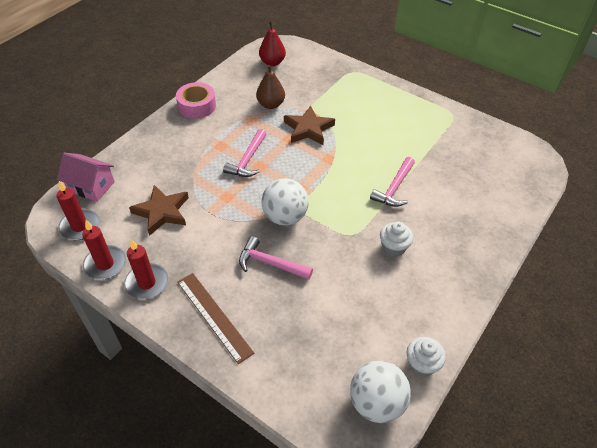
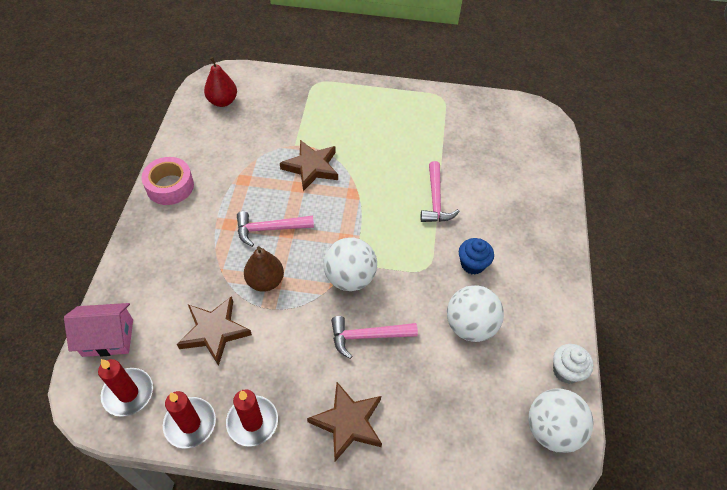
camera: 30 degrees left, 5 degrees up
(214, 316) = (348, 422): brown ruler -> brown star
(248, 160) = (270, 229): pink hammer -> pink hammer turned 90 degrees clockwise
(271, 104) = (253, 153): brown pear -> brown pear (265, 281)
(359, 292) = (470, 326): none -> white ball
(393, 247) = (472, 264): white cupcake -> blue cupcake

